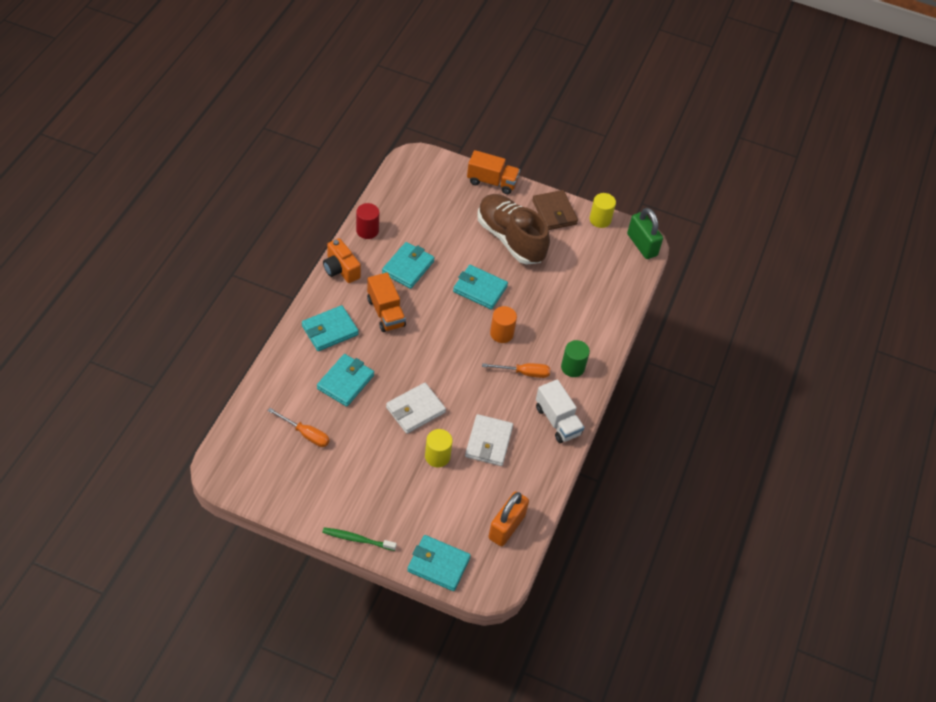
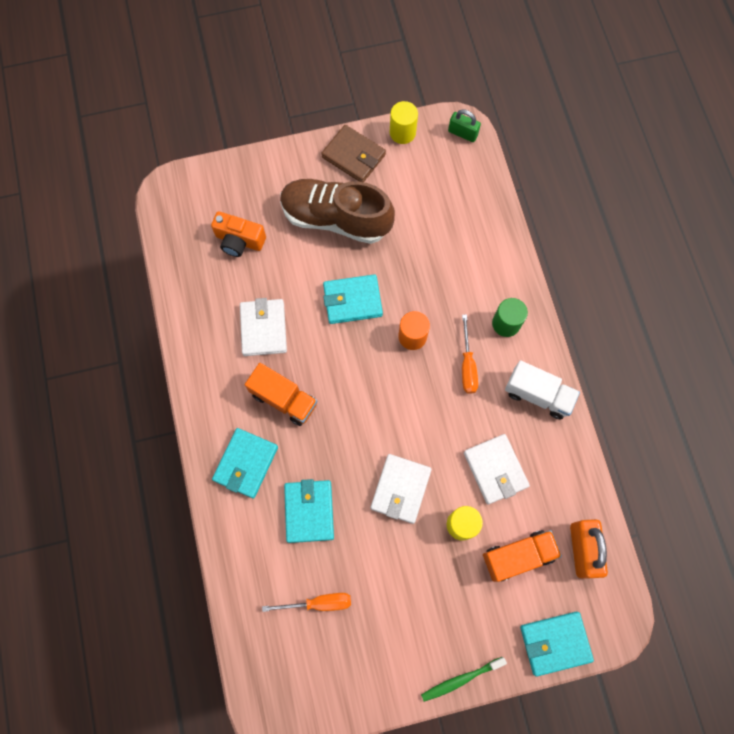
camera: 30 degrees left, 20 degrees up
(340, 269) = (198, 382): orange camera -> orange camera (239, 241)
(367, 230) = (188, 315): red cylinder -> none
(408, 267) = (263, 328): turquoise wallet -> white wallet
(492, 182) = (266, 164): orange truck -> orange truck (518, 556)
(524, 373) = (467, 365): orange screwdriver -> orange screwdriver turned 120 degrees clockwise
(642, 245) = (462, 133): green padlock -> green padlock, size x0.63

